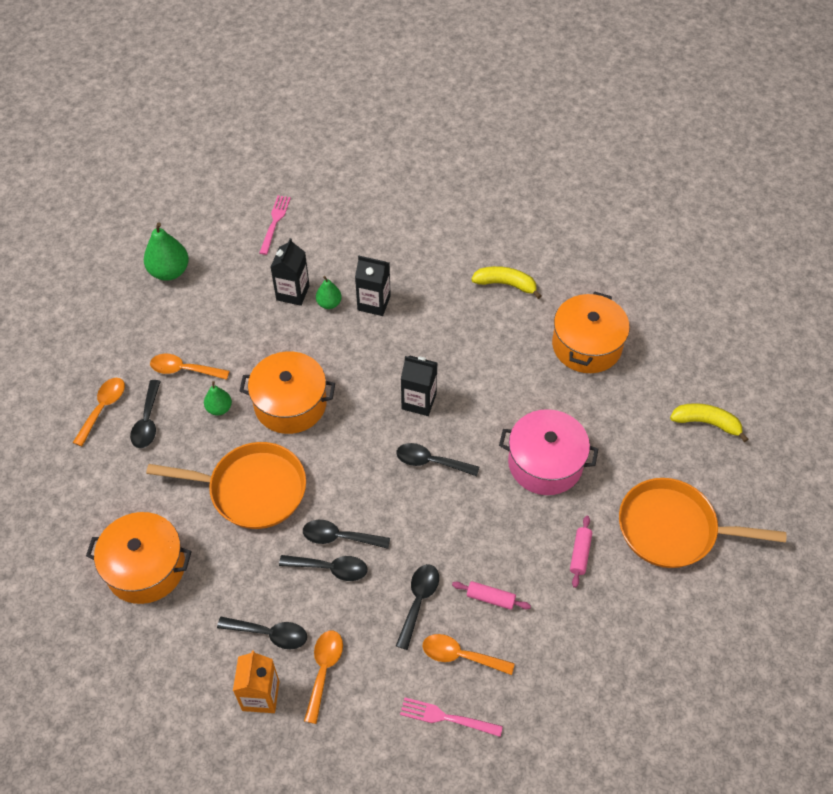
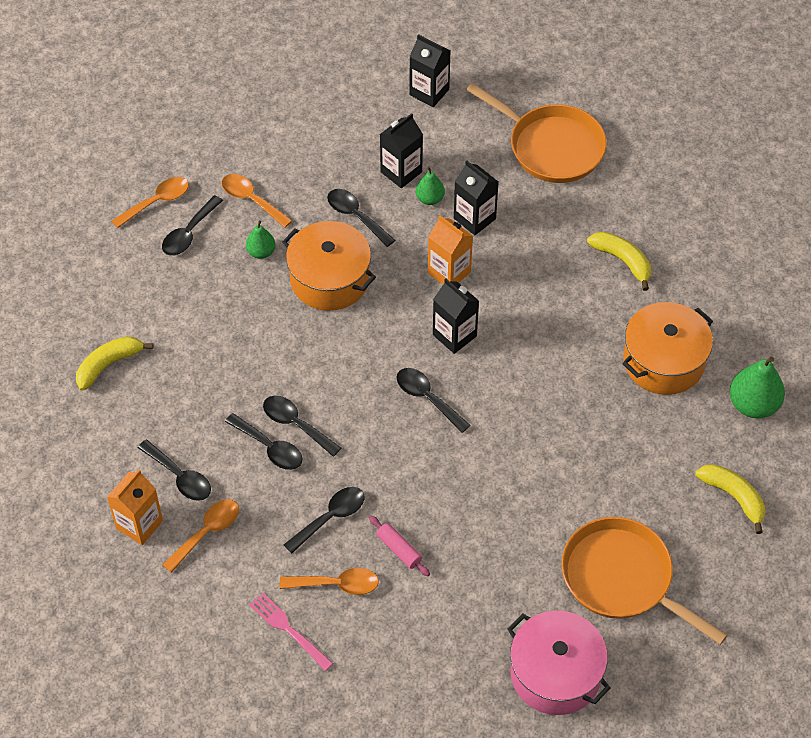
camera: 30 degrees right, 0 degrees up
(145, 568) = (108, 364): orange pot -> yellow banana
(169, 271) = (296, 97): green pear -> green pear (753, 405)
(252, 489) = (244, 342): orange pan -> orange pan (551, 147)
(275, 222) = (429, 92): pink fork -> black carton
(279, 344) = (356, 216): none -> black spoon
(382, 354) = (449, 272): none -> orange carton
(460, 656) = (336, 584): orange spoon -> orange spoon turned 135 degrees clockwise
(545, 463) = (538, 454): pink pot -> pink pot (555, 674)
(580, 554) = (512, 554): pink rolling pin -> none

